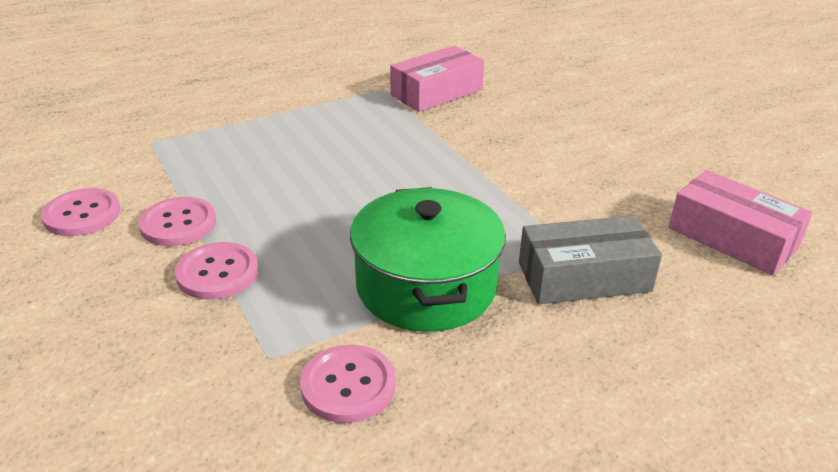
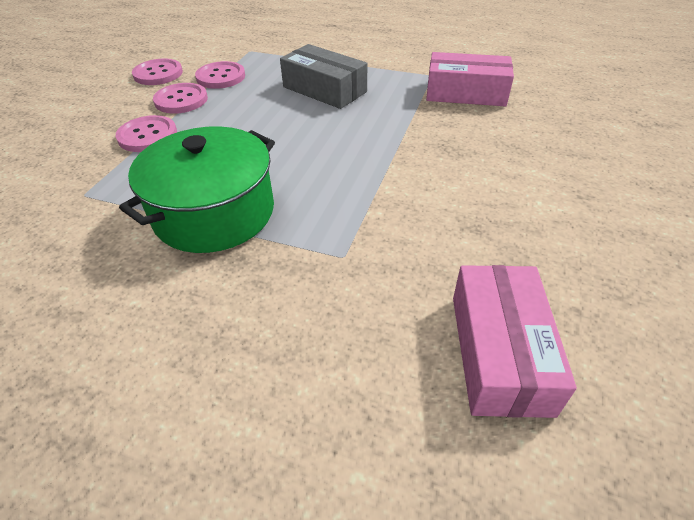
camera: 50 degrees right, 10 degrees up
(348, 385) = (78, 237): pink button -> pink button (221, 77)
(584, 277) = (312, 282): grey box -> grey box (324, 89)

